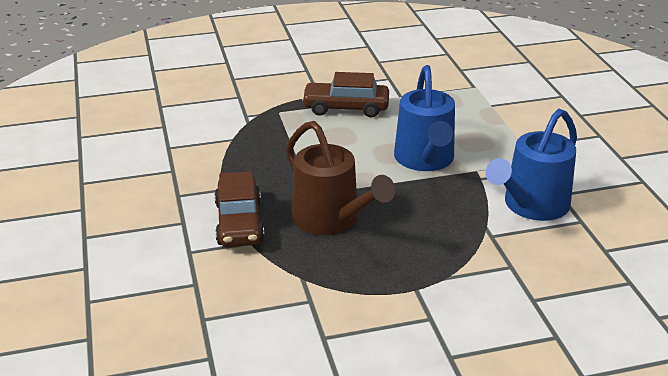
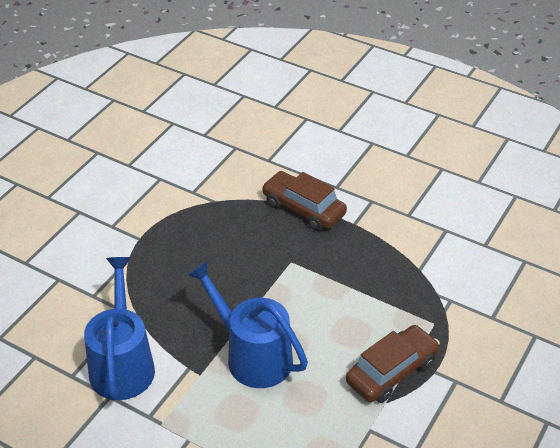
camera: 135 degrees right, 10 degrees up
(331, 220) = (250, 250): brown watering can -> none

